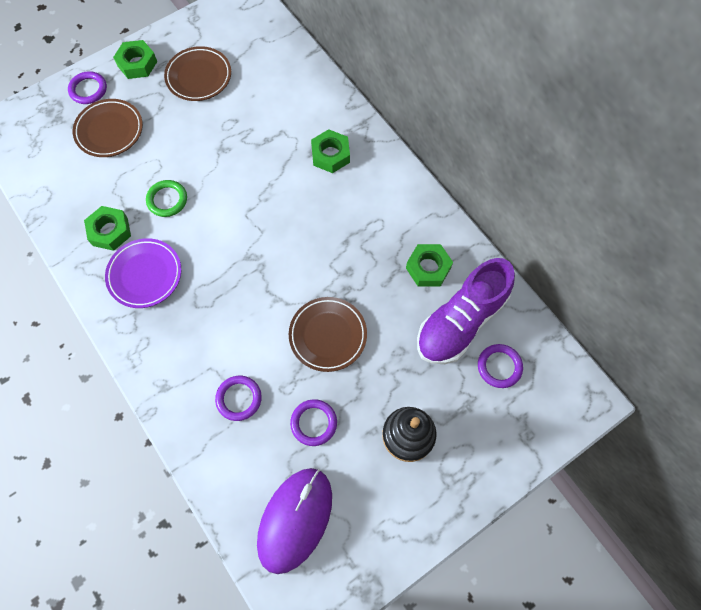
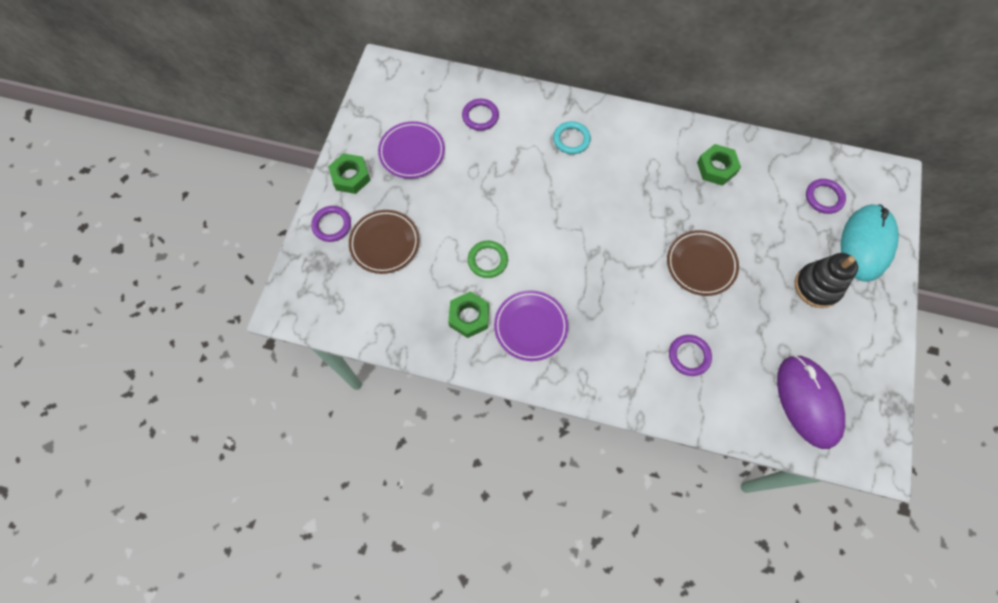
camera: 40 degrees left, 0 degrees up
(199, 77) = (412, 152): brown plate -> purple plate
(313, 423) = (753, 329): purple ring -> purple ring (480, 116)
(330, 155) = (571, 139): green nut -> turquoise ring
(460, 322) = (772, 187): purple shoe -> none
(494, 437) = (866, 244): none -> turquoise mouse

